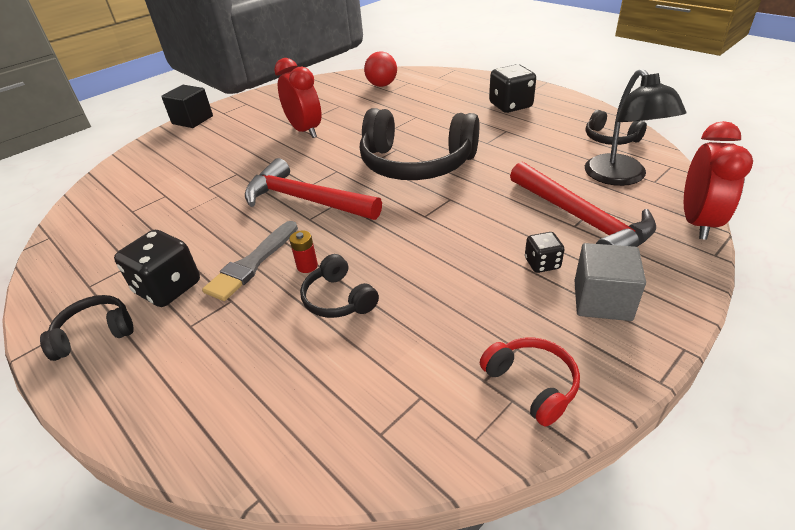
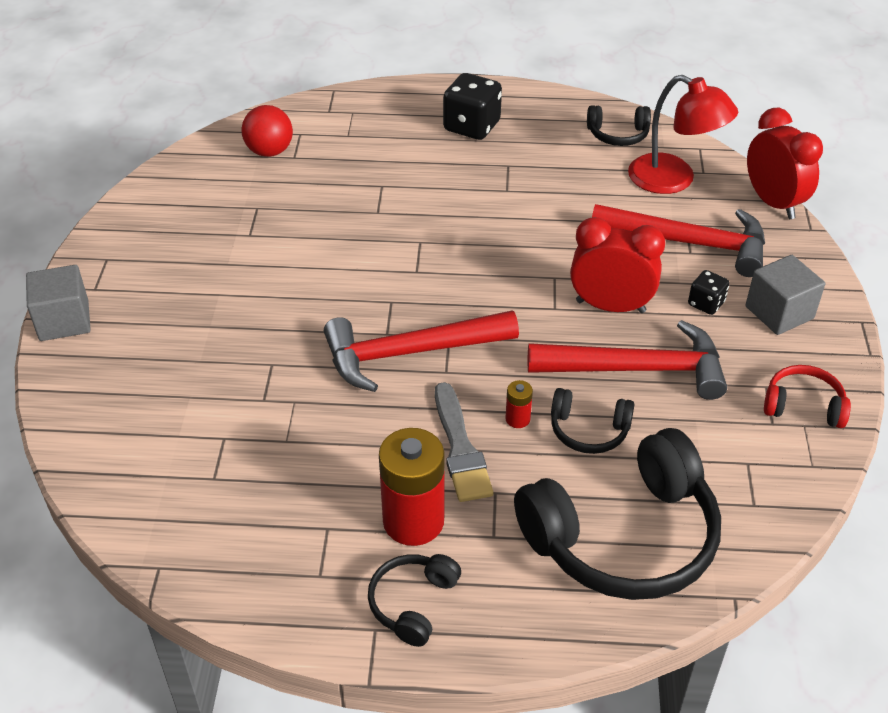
camera: 45 degrees left, 5 degrees up
(168, 288) = (413, 521): black dice -> red battery
(192, 120) = (64, 321): black cube -> grey cube
(305, 131) = (268, 265): red clock -> red clock (610, 306)
(416, 163) = (468, 250): black headphones -> black headphones (623, 537)
(427, 279) = (637, 369): none -> red hammer
(621, 177) = (673, 180): black lamp -> red lamp

